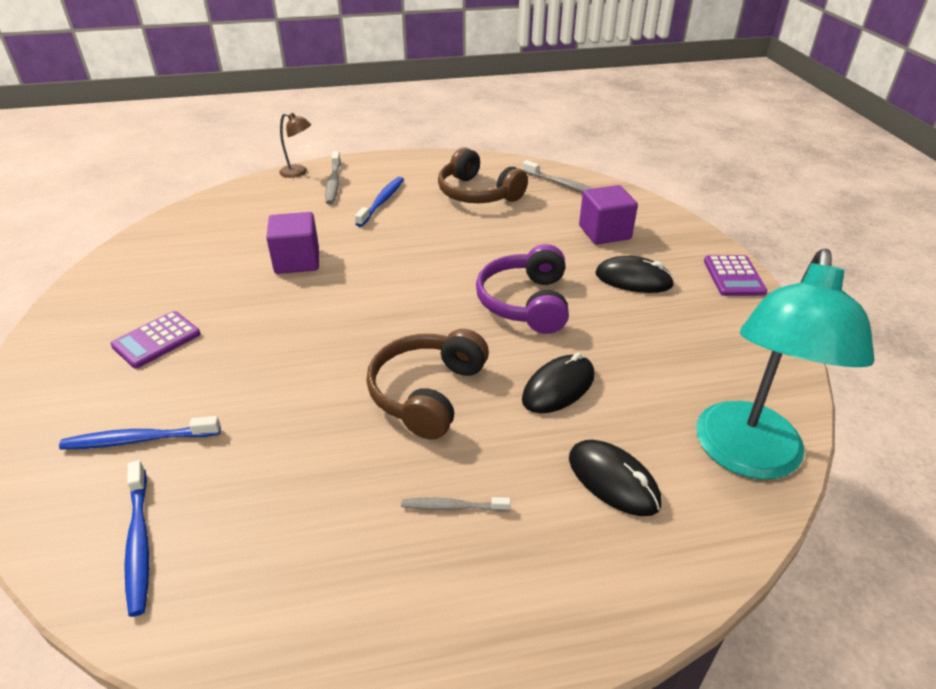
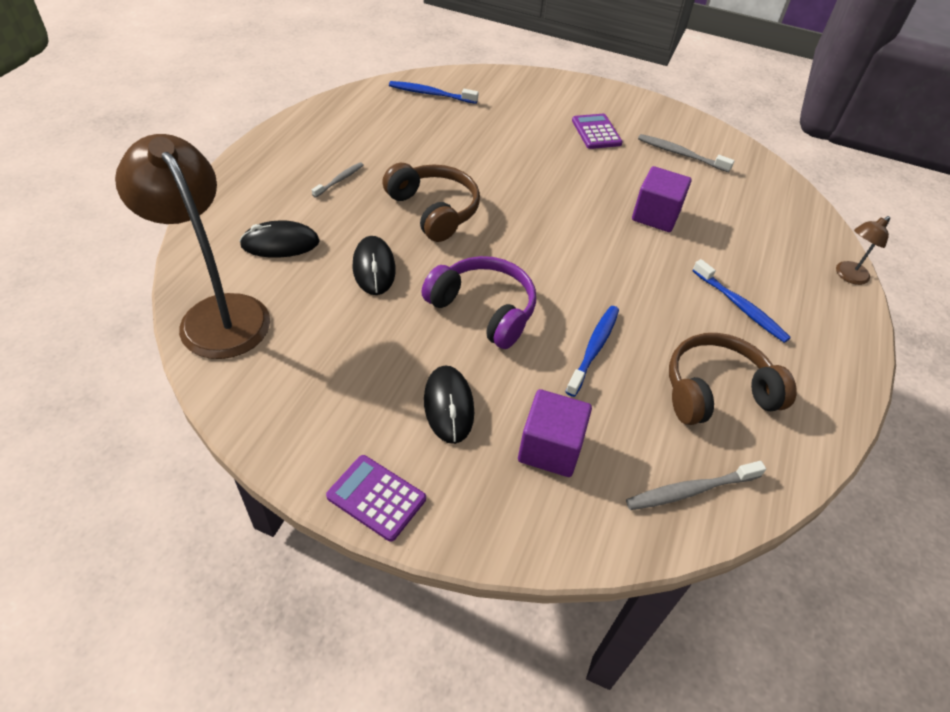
camera: 120 degrees right, 10 degrees up
(138, 440) = (504, 108): blue toothbrush -> blue toothbrush (594, 349)
(333, 183) = (807, 290): grey toothbrush -> grey toothbrush (680, 154)
(633, 280) = (448, 406): black mouse -> black mouse turned 60 degrees counterclockwise
(747, 457) = (217, 313): turquoise lamp -> brown lamp

